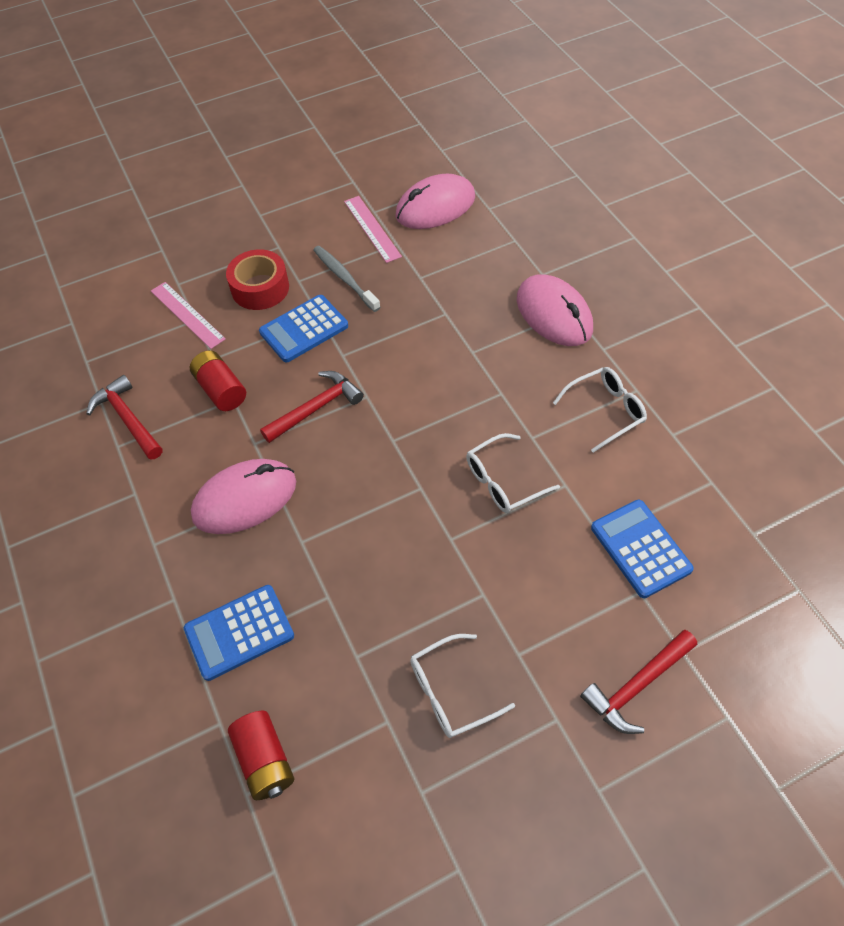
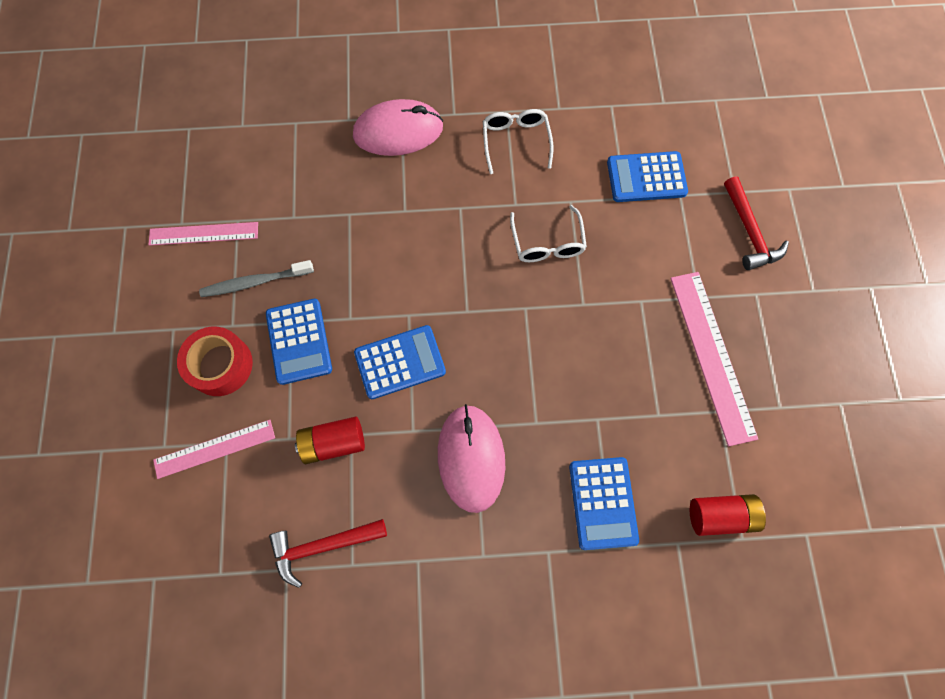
camera: 70 degrees left, 15 degrees up
(316, 408) = (400, 362): red hammer -> blue calculator
(435, 207) = (211, 168): pink mouse -> none
(452, 691) = (712, 355): white glasses -> pink ruler

